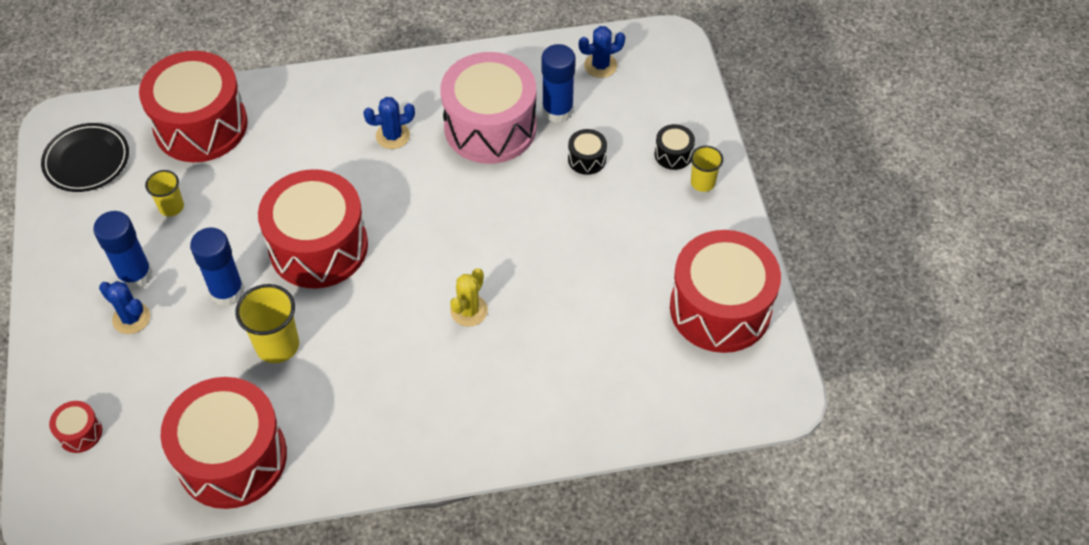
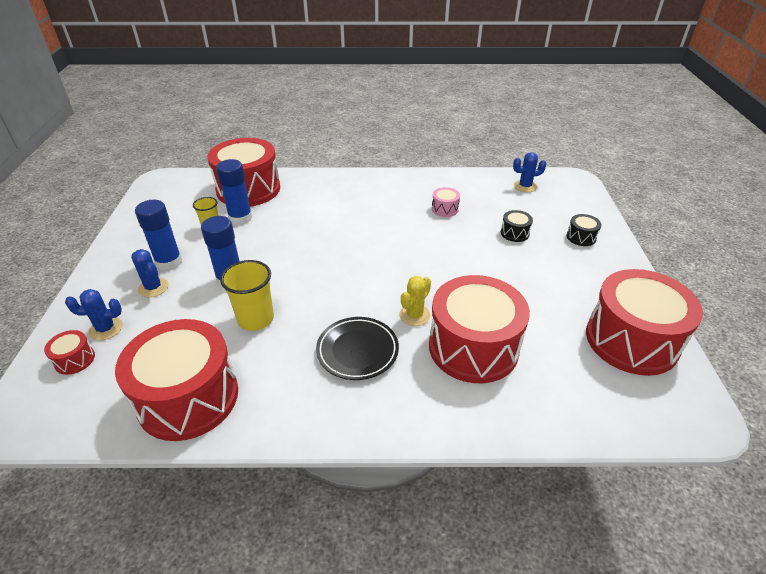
camera: 10 degrees right, 15 degrees down
(87, 161) = (167, 199): black plate -> black plate (357, 351)
(318, 246) = (306, 261): red drum -> red drum (473, 347)
(393, 136) = (375, 207): blue cactus -> blue cactus (106, 329)
(490, 127) = (445, 209): pink drum -> pink drum, size x0.41
(557, 110) = (494, 205): blue glue stick -> blue glue stick (240, 218)
(702, 182) = (606, 256): yellow cup -> none

